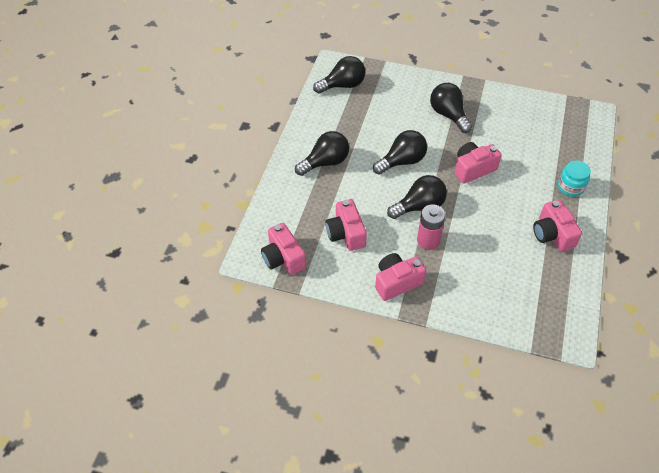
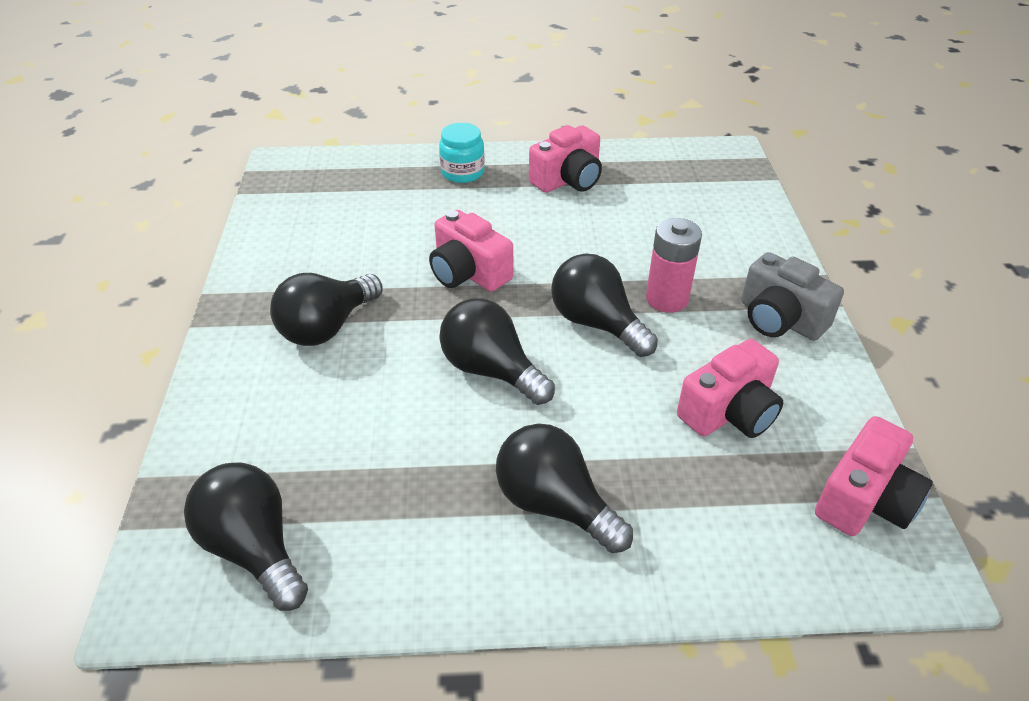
camera: 110 degrees left, 10 degrees down
(397, 282) = (780, 319): pink camera -> grey camera

